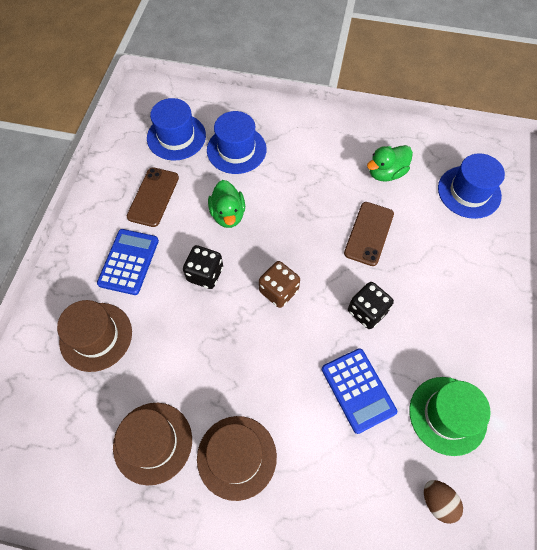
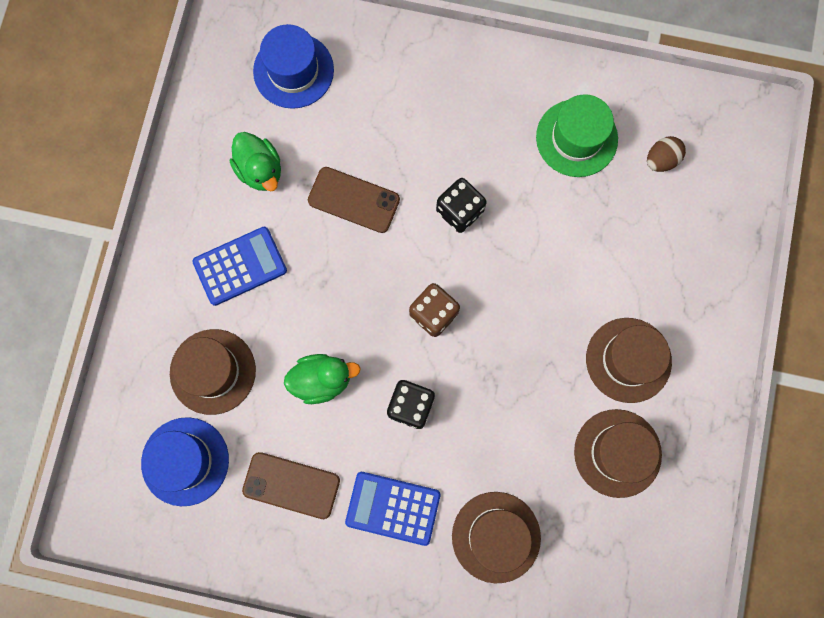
camera: 90 degrees left, 15 degrees up
(236, 149) = (213, 371): blue hat -> brown hat
(358, 390) = (552, 228): blue calculator -> blue calculator (240, 266)

